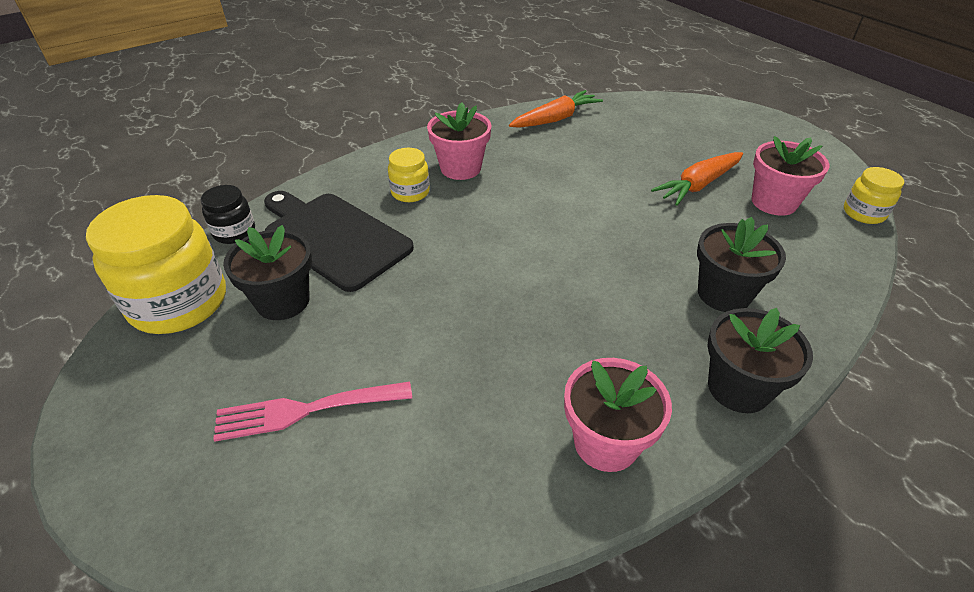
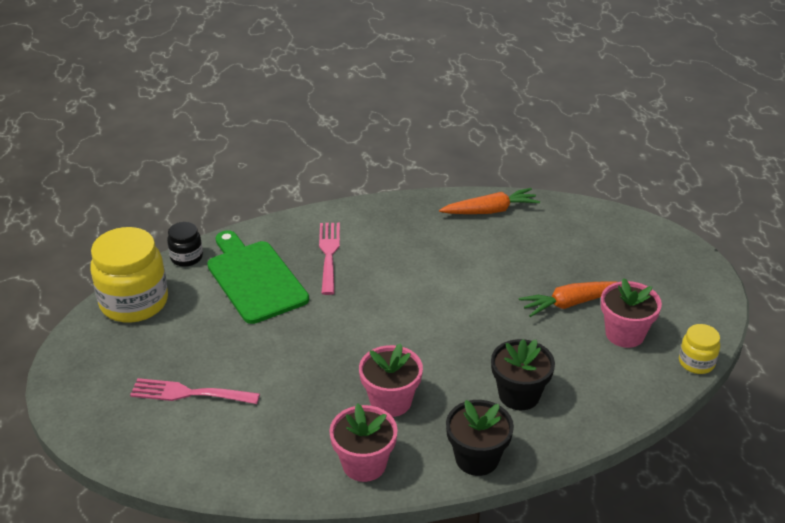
camera: 20 degrees right, 5 degrees down
(283, 301) = (201, 318): black flower pot -> none
(333, 237) = (254, 279): black cutting board -> green cutting board
(410, 192) = (329, 254): yellow jar -> pink fork
(460, 168) = (380, 241): pink flower pot -> pink flower pot (390, 401)

